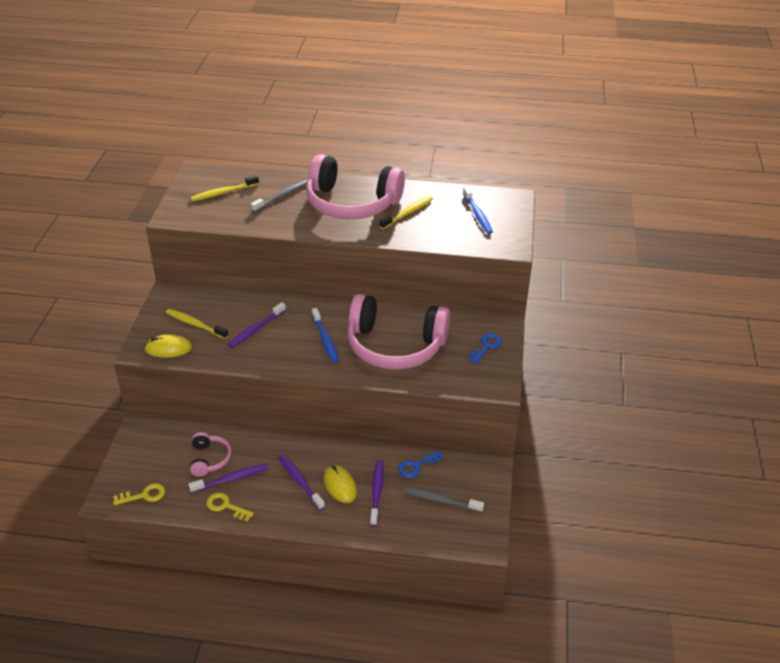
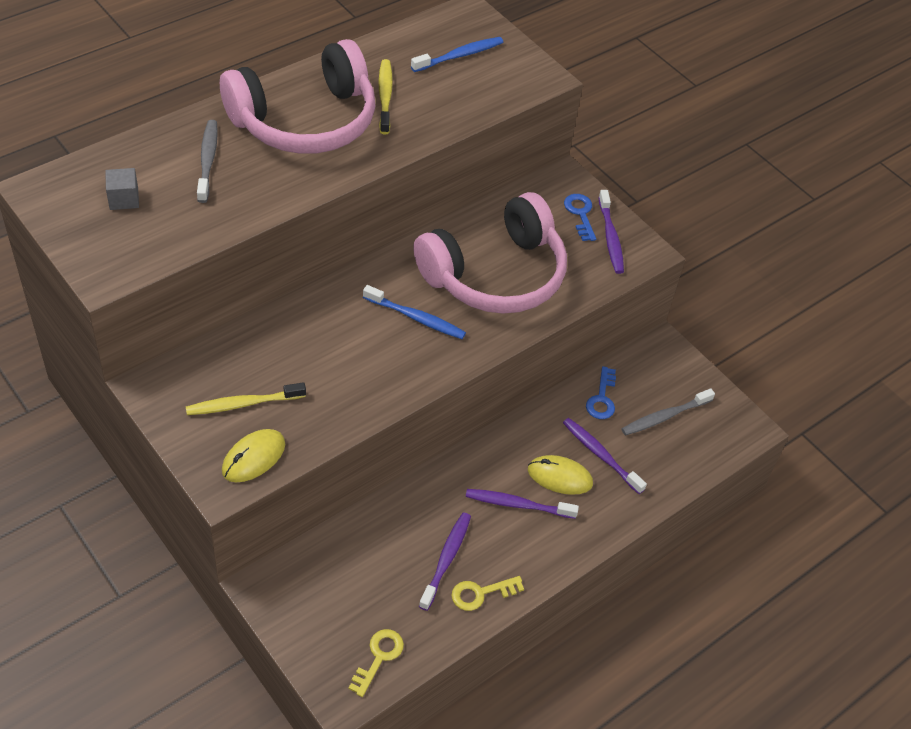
camera: 50 degrees left, 10 degrees up
(209, 459) = (393, 557): pink headphones -> none
(223, 193) = (124, 199): yellow toothbrush -> grey cube
(256, 329) = (323, 359): purple toothbrush -> purple toothbrush (610, 237)
(477, 214) = (459, 56): blue toothbrush -> blue toothbrush turned 60 degrees counterclockwise

